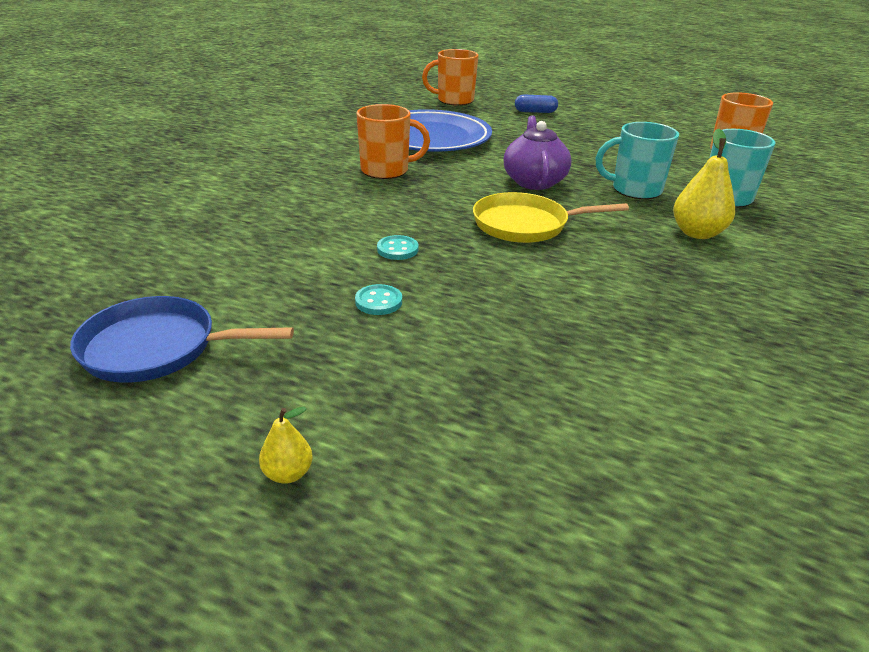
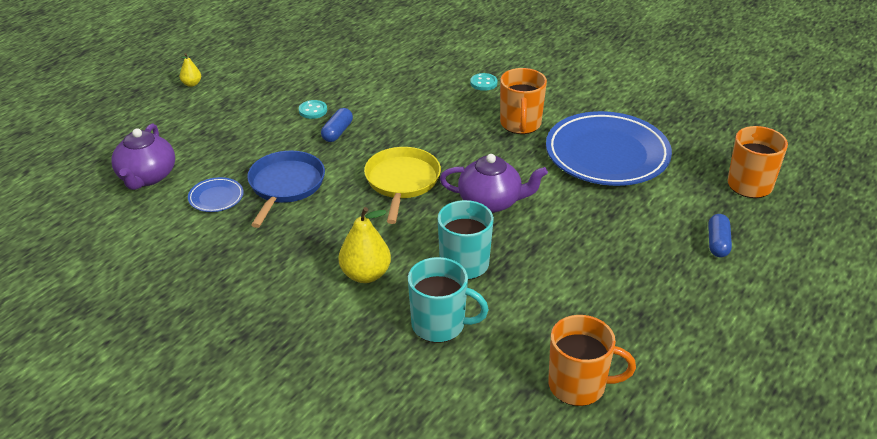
camera: 100 degrees right, 5 degrees up
(156, 348) = (294, 49): blue pan -> blue pan (285, 185)
(397, 249) = (376, 121): turquoise button -> turquoise button (483, 83)
(433, 275) = (337, 132): none -> blue capsule
(647, 358) = (216, 197): none -> blue plate
(647, 455) = (147, 177): none -> purple teapot

